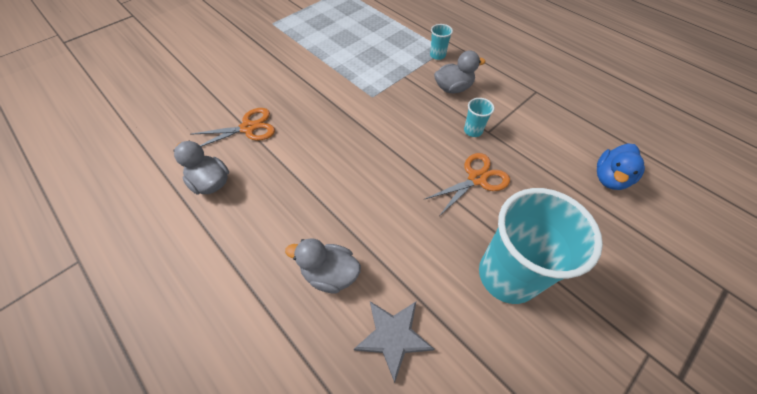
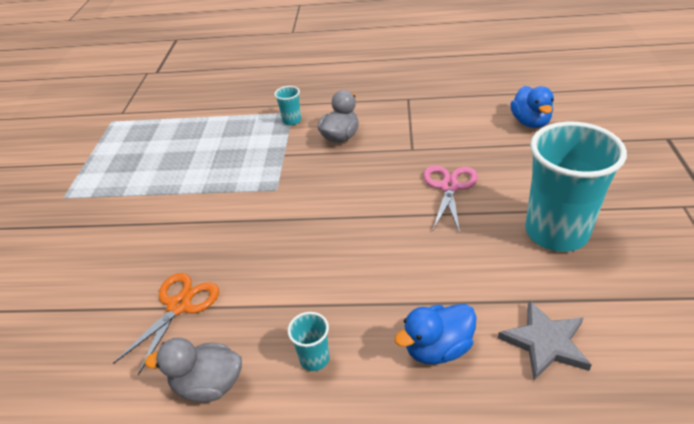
camera: 40 degrees left, 15 degrees down
(330, 274) = (437, 348): grey duck -> blue duck
(473, 131) = (399, 156): turquoise cup -> turquoise cup (314, 358)
(477, 179) = (449, 187): orange scissors -> pink scissors

